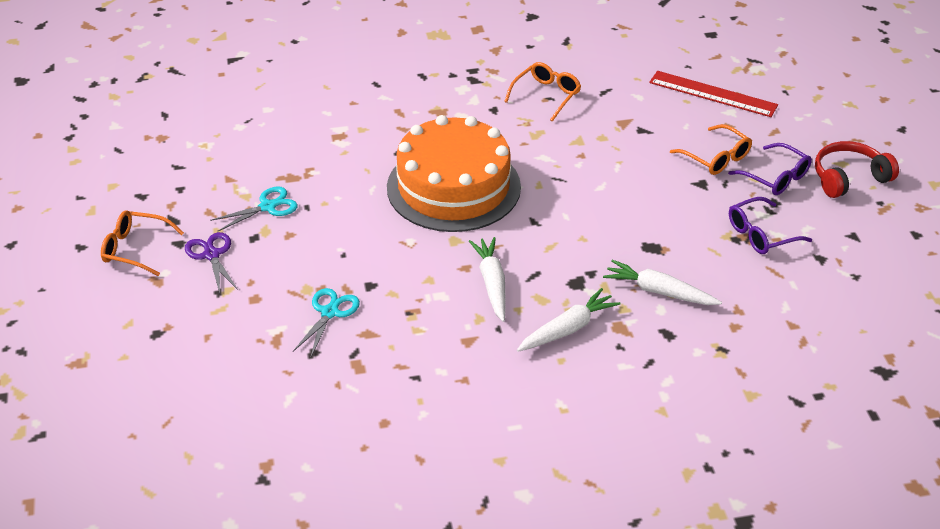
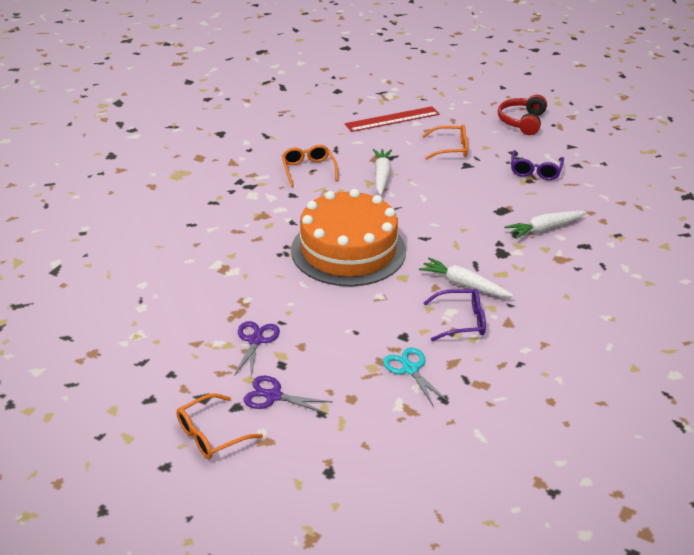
camera: 50 degrees left, 5 degrees down
(267, 207) = (255, 340): turquoise scissors -> purple scissors
(568, 329) = (540, 278): white carrot -> white carrot (381, 176)
(776, 177) = (493, 141): purple glasses -> purple glasses (461, 321)

